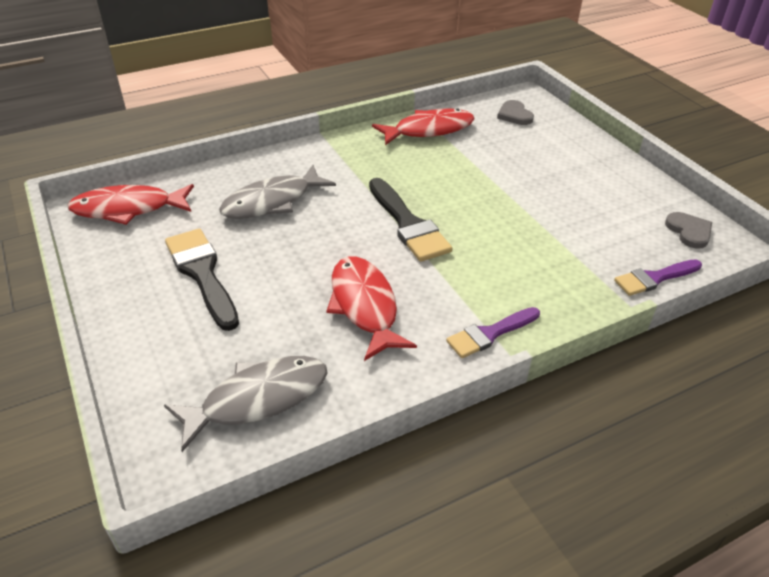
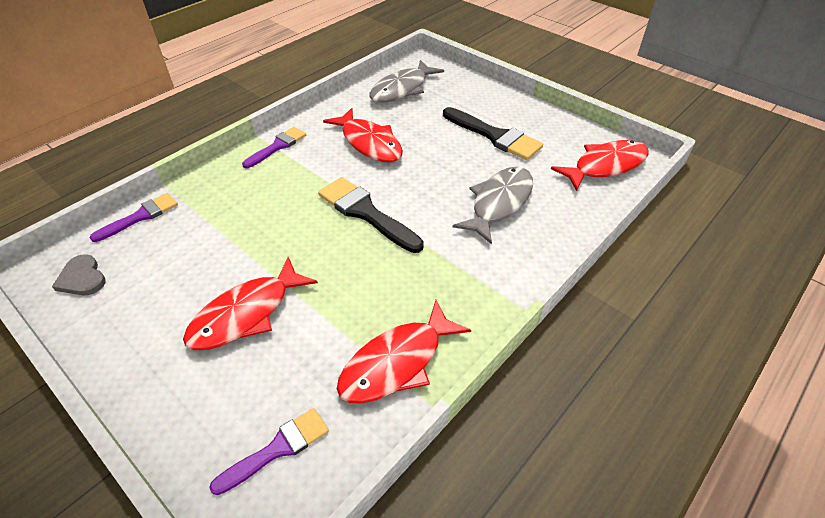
camera: 160 degrees right, 5 degrees up
(514, 115) = (277, 449): grey heart -> purple brush
(533, 175) = (246, 314): none -> red fish

